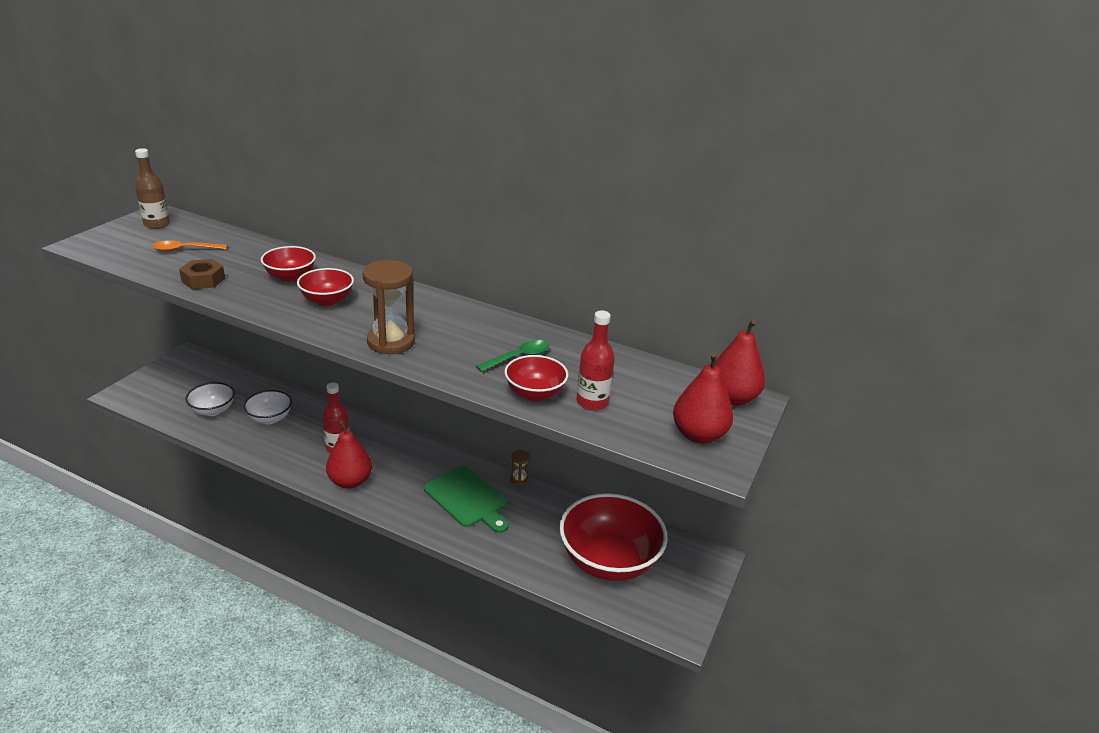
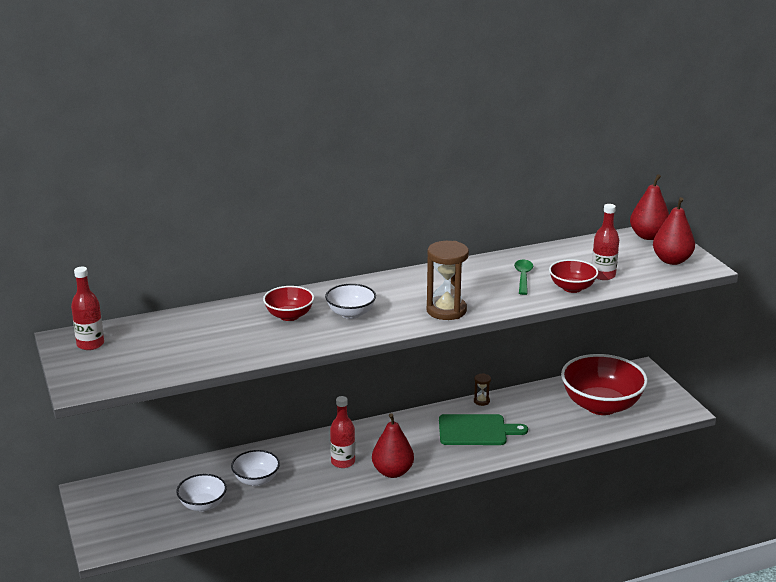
camera: 45 degrees left, 5 degrees down
(157, 224) = (90, 344): brown bottle -> red bottle
(184, 249) = (167, 345): orange spoon -> none
(203, 280) = (241, 351): brown nut -> none
(327, 300) = (351, 313): red bowl -> white bowl

